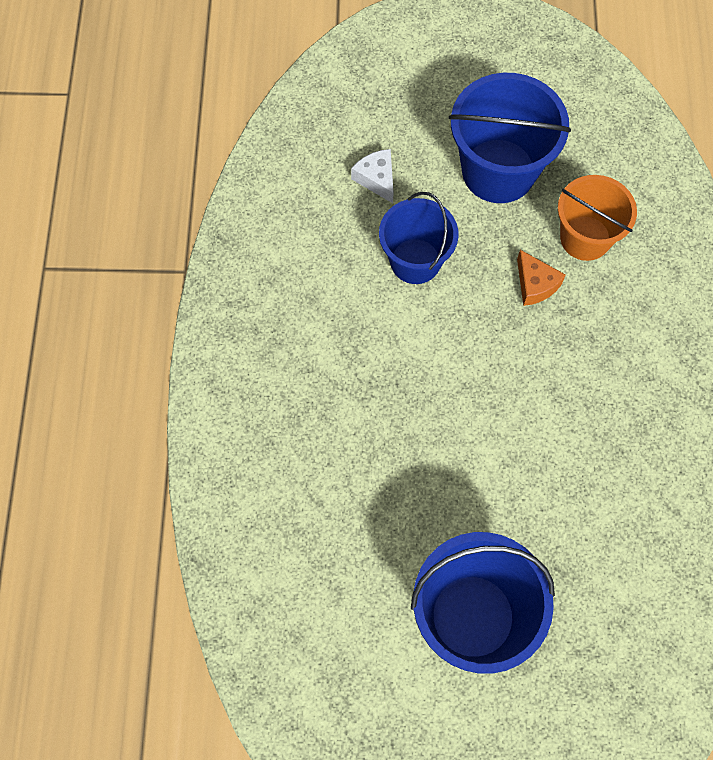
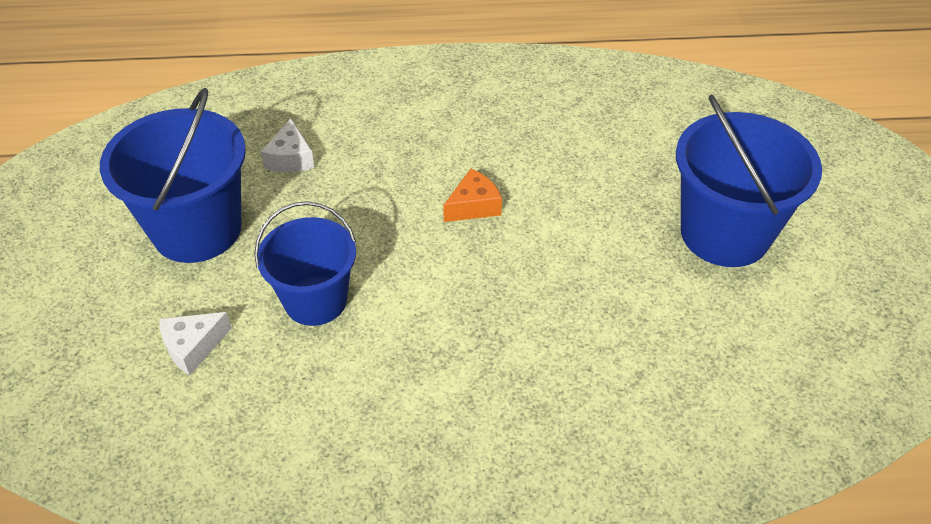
camera: 95 degrees left, 20 degrees down
(535, 284) = (347, 195): orange cheese -> orange cheese (473, 206)
(585, 238) = (291, 158): orange bucket -> white cheese

